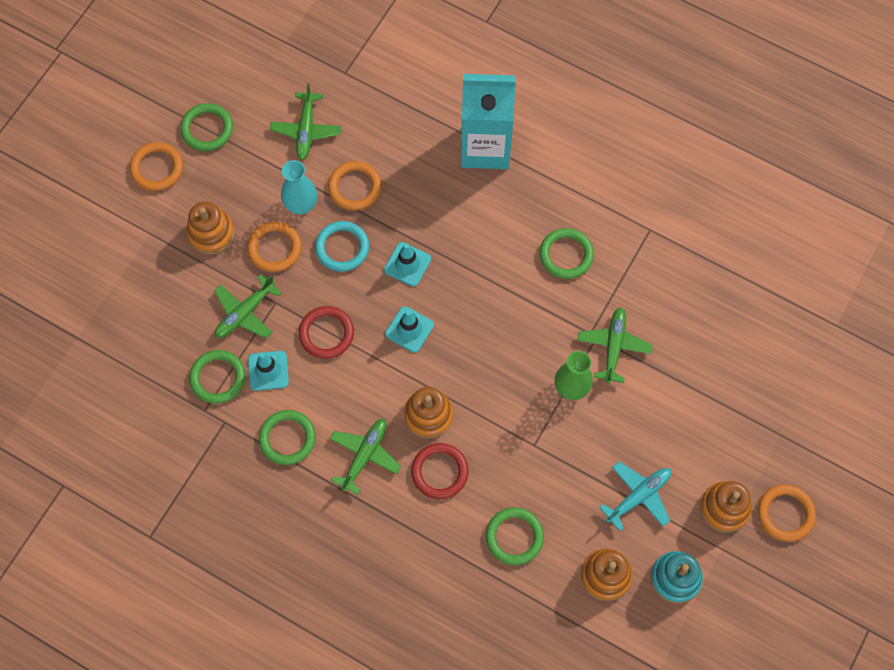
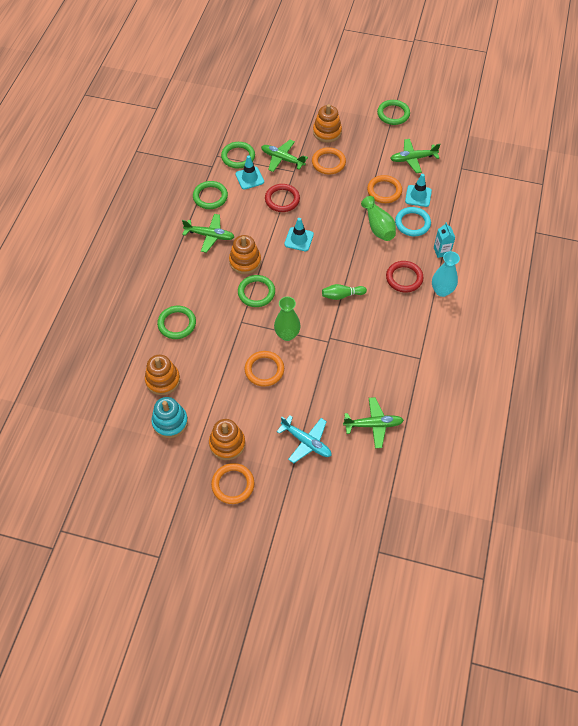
camera: 75 degrees right, 10 degrees down
(157, 168) = (358, 99): orange ring -> orange ring (264, 370)
(301, 205) = (361, 168): turquoise vase -> turquoise vase (442, 291)
(342, 248) = (341, 194): turquoise ring -> turquoise ring (412, 223)
(407, 264) = (342, 228): turquoise traffic cone -> turquoise traffic cone (418, 196)
(418, 215) = (378, 227): none -> green vase
(439, 472) = (209, 275): red ring -> red ring (404, 278)
(485, 147) = (441, 251): turquoise carton -> turquoise carton, size x0.41
(524, 297) = (342, 295): none -> green bowling pin
(566, 255) = (381, 312): green ring -> green ring (256, 292)
(613, 346) = (324, 353): green plane -> green plane (373, 425)
(638, 496) = (222, 389): turquoise plane -> turquoise plane (306, 442)

